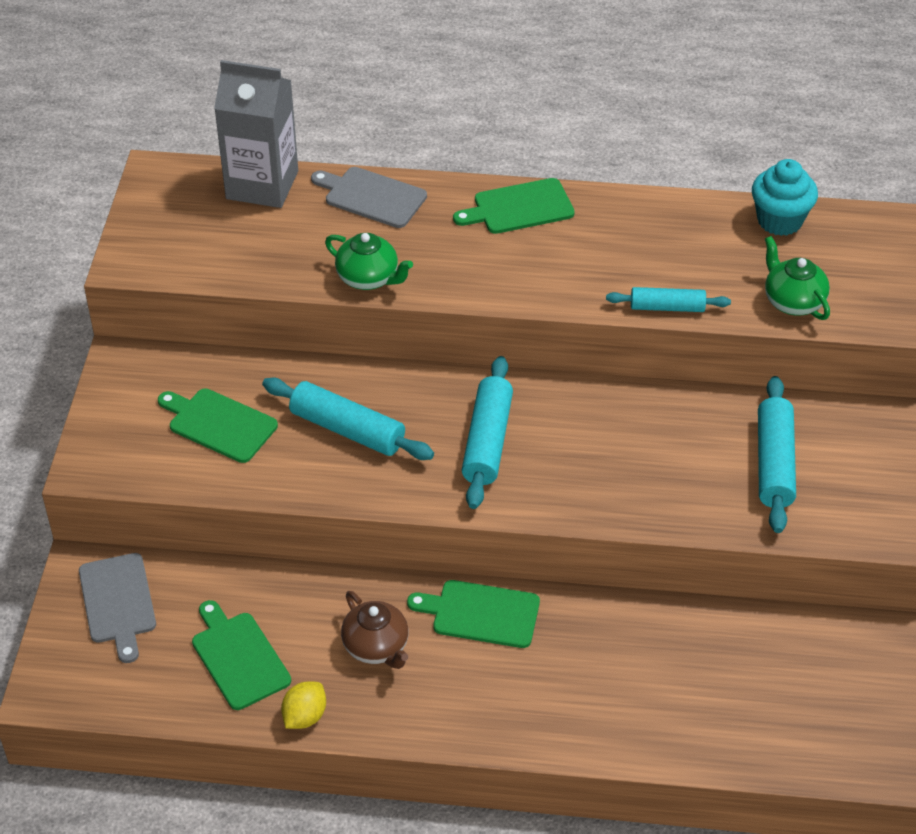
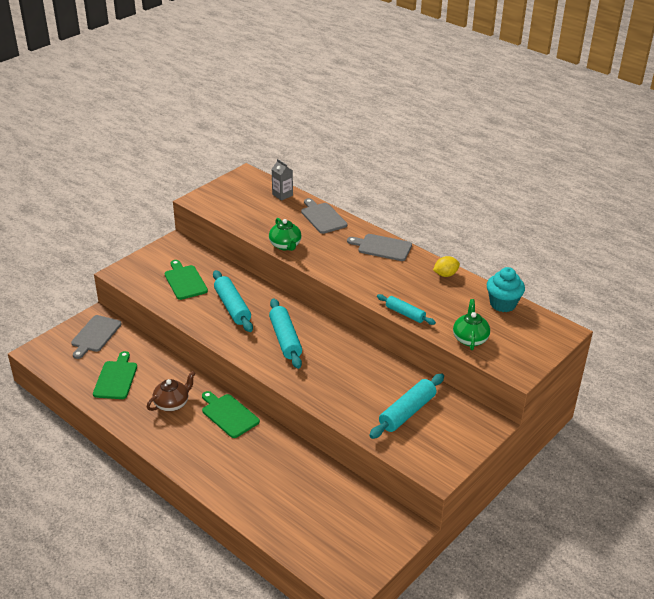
camera: 35 degrees right, 10 degrees down
(262, 185) = (282, 195): grey carton -> grey carton, size x0.50
(304, 716) = (116, 413): yellow lemon -> yellow lemon (445, 274)
(376, 647) = (172, 404): brown teapot -> brown teapot turned 135 degrees counterclockwise
(487, 441) = (285, 339): turquoise rolling pin -> turquoise rolling pin turned 60 degrees counterclockwise
(519, 207) = (382, 247): green cutting board -> grey cutting board

